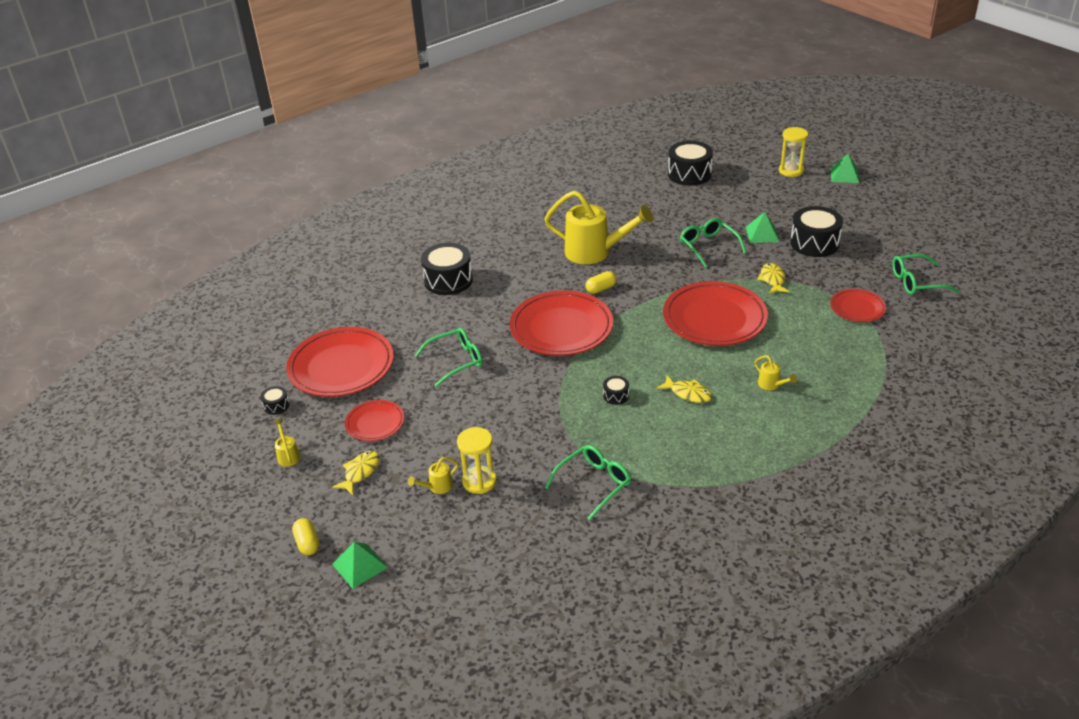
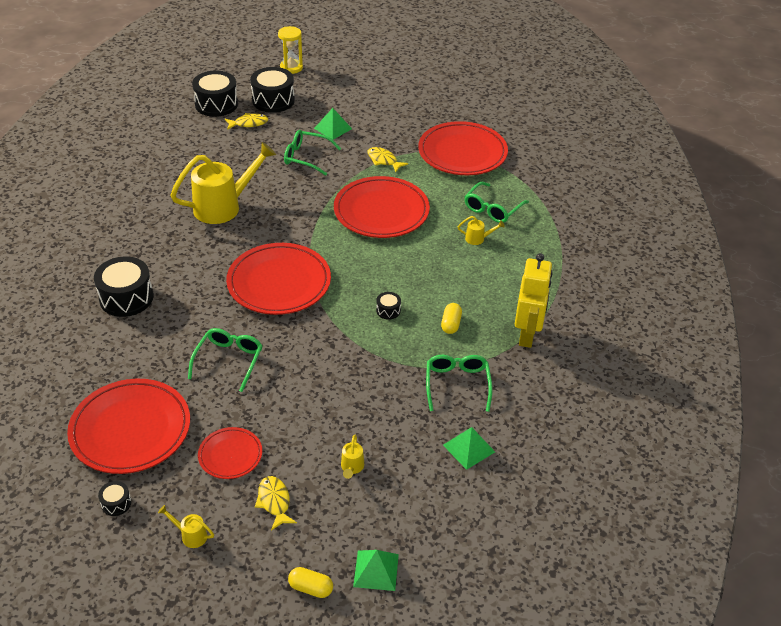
camera: 50 degrees left, 5 degrees up
(479, 481) = (377, 440): yellow hourglass -> none
(601, 289) = (268, 234): yellow capsule -> yellow capsule (451, 324)
(688, 393) = (434, 278): yellow fish -> yellow fish (249, 123)
(707, 485) = (527, 335): none -> yellow robot
(814, 243) = (377, 118): black drum -> black drum (273, 100)
(844, 175) = (333, 55): green pyramid -> green pyramid (469, 448)
(857, 308) = (462, 153): red plate -> red plate, size x1.91
(916, 282) = (474, 115): green glasses -> green glasses (492, 209)

